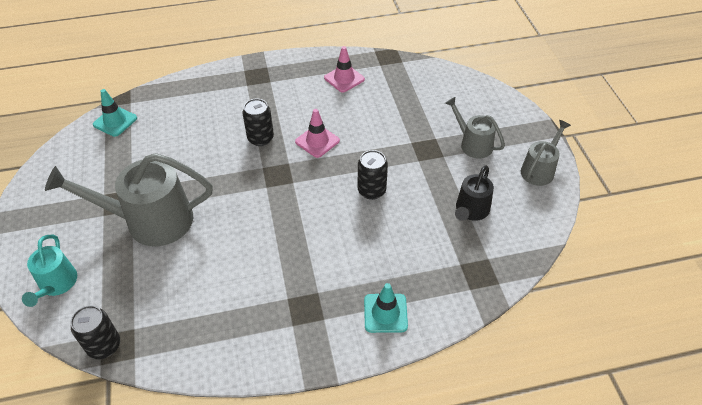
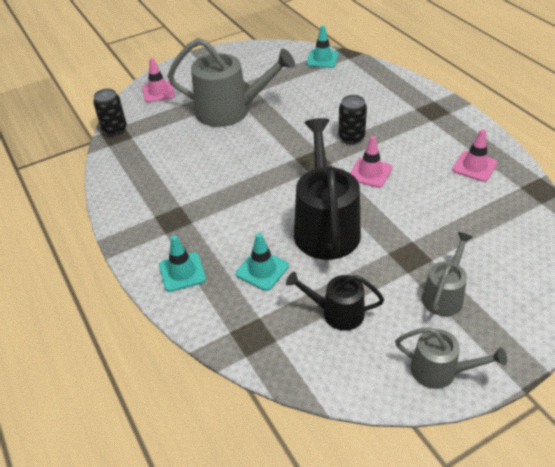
camera: 75 degrees right, 5 degrees down
(56, 284) = (158, 92): turquoise watering can -> pink traffic cone
(150, 221) = (230, 111): grey watering can -> grey watering can turned 120 degrees clockwise
(371, 190) = (325, 227): black can -> black watering can
(406, 249) = (262, 270): none -> turquoise traffic cone

